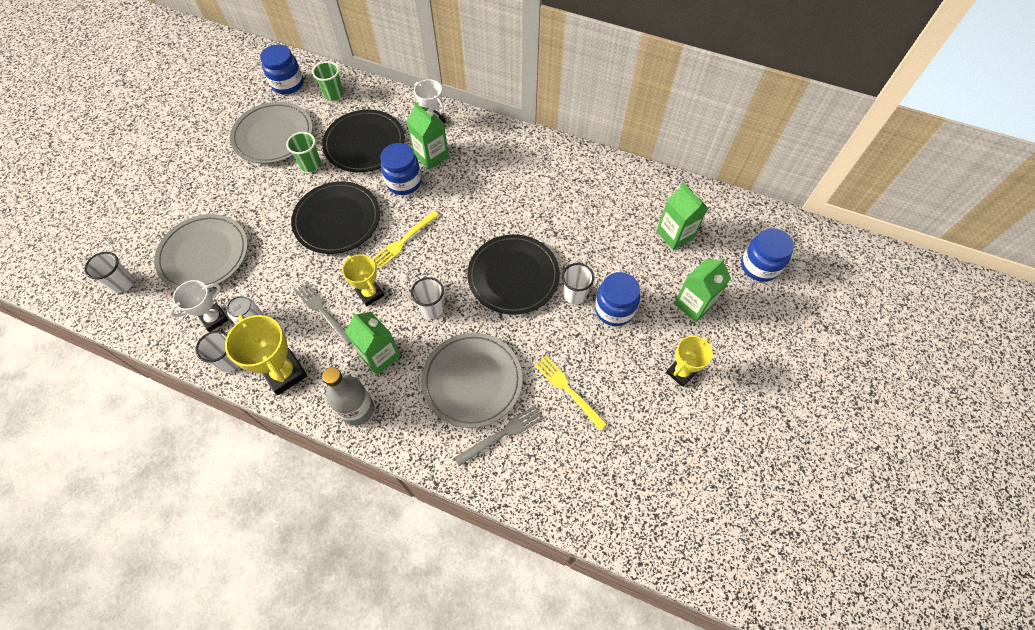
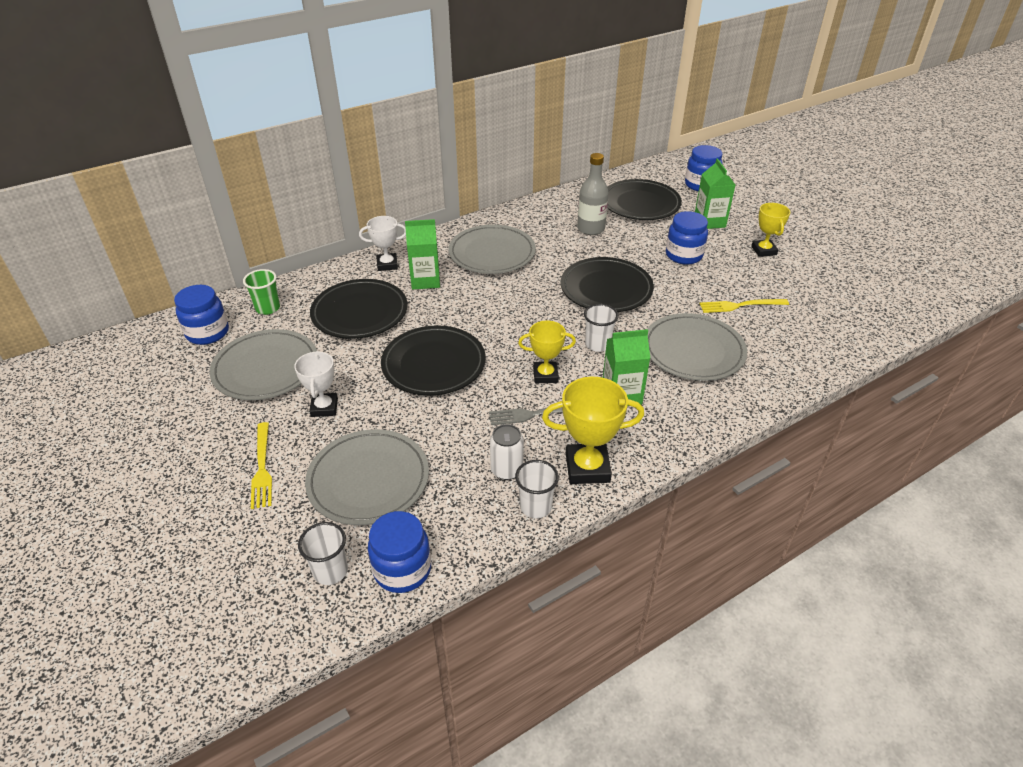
camera: 55 degrees left, 20 degrees down
(214, 319) = (467, 501): white trophy -> white trophy (324, 407)
(310, 164) = (340, 356): green cup -> none
(357, 409) = (670, 431): grey bottle -> grey bottle (591, 229)
(404, 182) = (436, 307): blue jar -> blue jar (402, 569)
(404, 240) = (505, 332): yellow fork -> yellow fork (262, 468)
(501, 174) = (492, 253): none -> grey plate
(502, 434) = (758, 354): grey fork -> none
(574, 294) = (653, 267): white cup -> none
(675, 234) = (640, 203): green carton -> black plate

